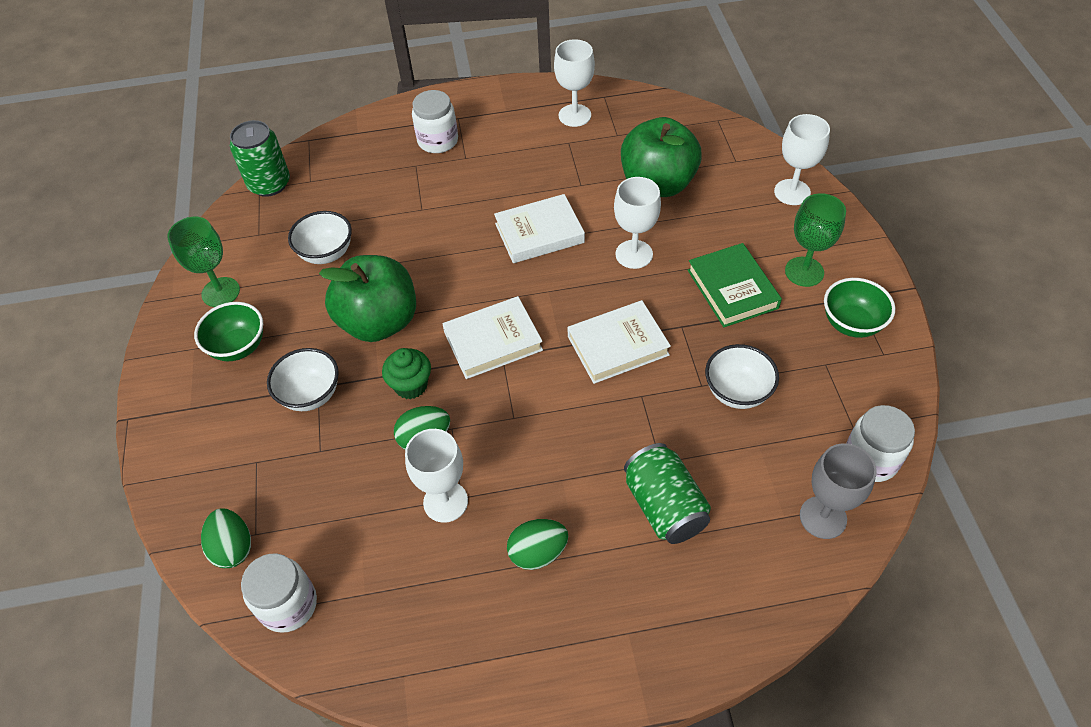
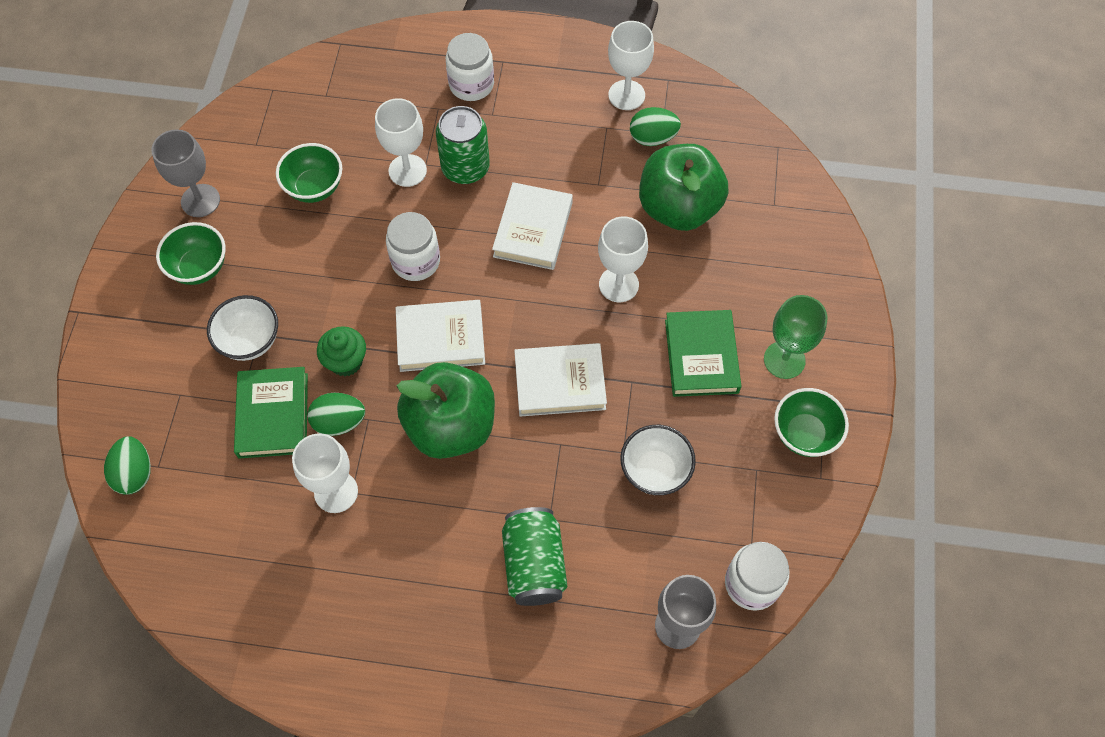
camera: 15 degrees right, 10 degrees up
(220, 292) = (200, 200): green goblet -> grey goblet
(269, 184) = (284, 87): green can -> green can (465, 168)
(288, 605) = (166, 544): white jar -> white jar (416, 261)
(326, 253) = (314, 187): white bowl -> green bowl
(357, 452) = (273, 415): none -> green book
(379, 322) = (339, 282): green apple -> green apple (451, 426)
(538, 553) = (400, 570): green egg -> green egg (652, 138)
(539, 233) = (533, 230): white book -> white book turned 75 degrees counterclockwise
(792, 192) = (816, 262): white goblet -> white goblet (407, 170)

